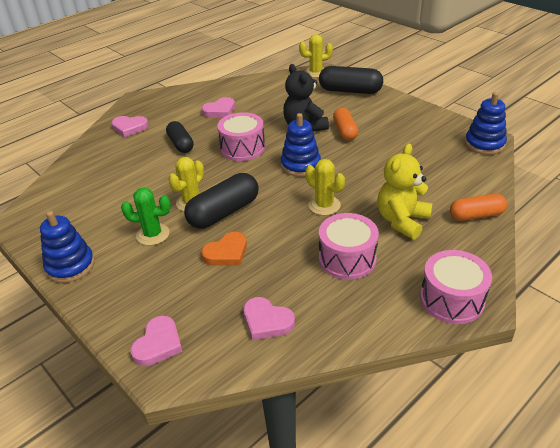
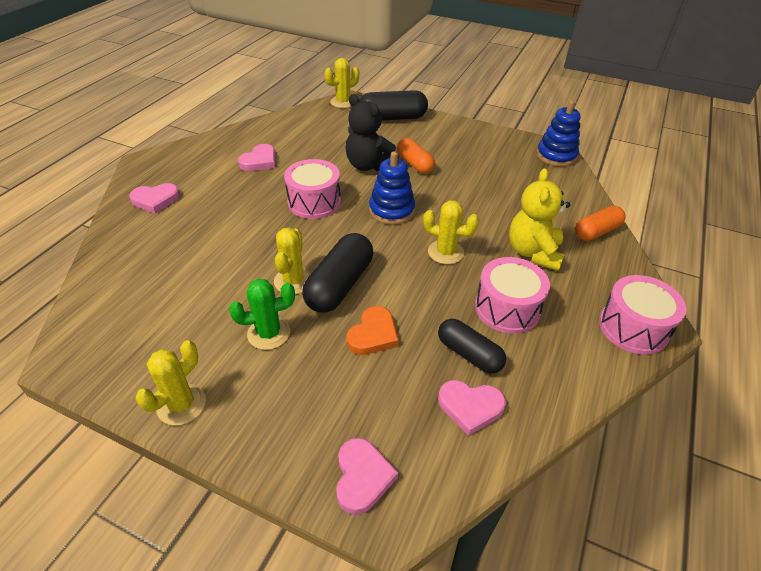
camera: 25 degrees left, 5 degrees up
(70, 266) = (181, 404): blue stacking toy -> yellow cactus
(181, 144) = (236, 210): black capsule -> black capsule (469, 354)

